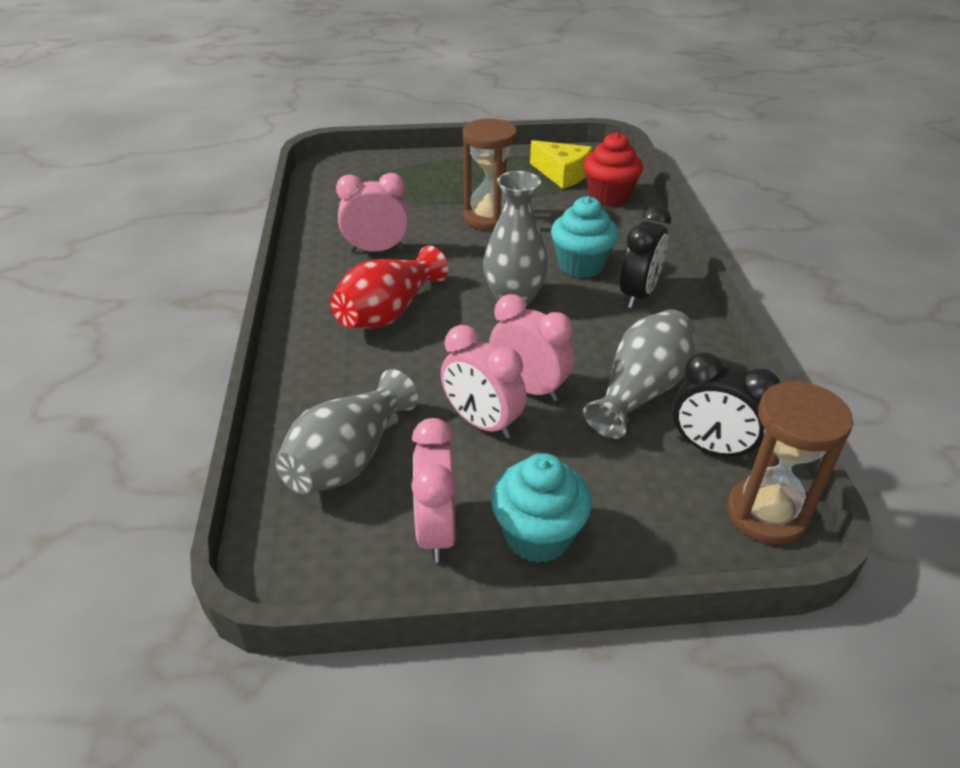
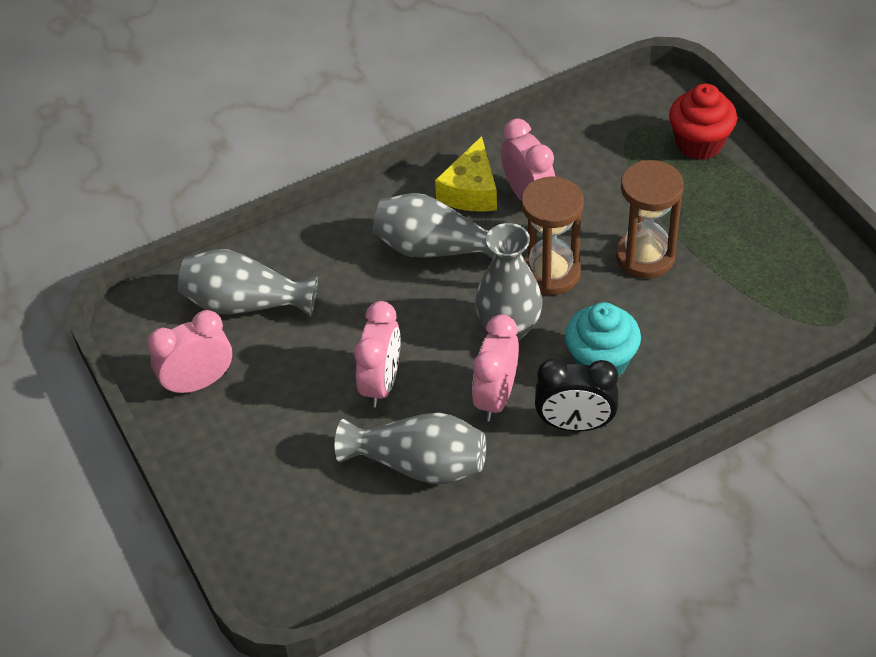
camera: 70 degrees right, 10 degrees up
(388, 312) = (435, 248): red vase -> grey vase
(482, 423) = (322, 368): pink clock -> pink clock (496, 397)
(538, 535) = (219, 443): turquoise cupcake -> none
(562, 174) = (792, 286): yellow cheese -> yellow cheese (471, 191)
(609, 196) = (769, 344): red cupcake -> red cupcake (699, 143)
(711, 448) = (367, 533): black clock -> none
(766, 514) = (304, 586): brown hourglass -> brown hourglass (550, 273)

